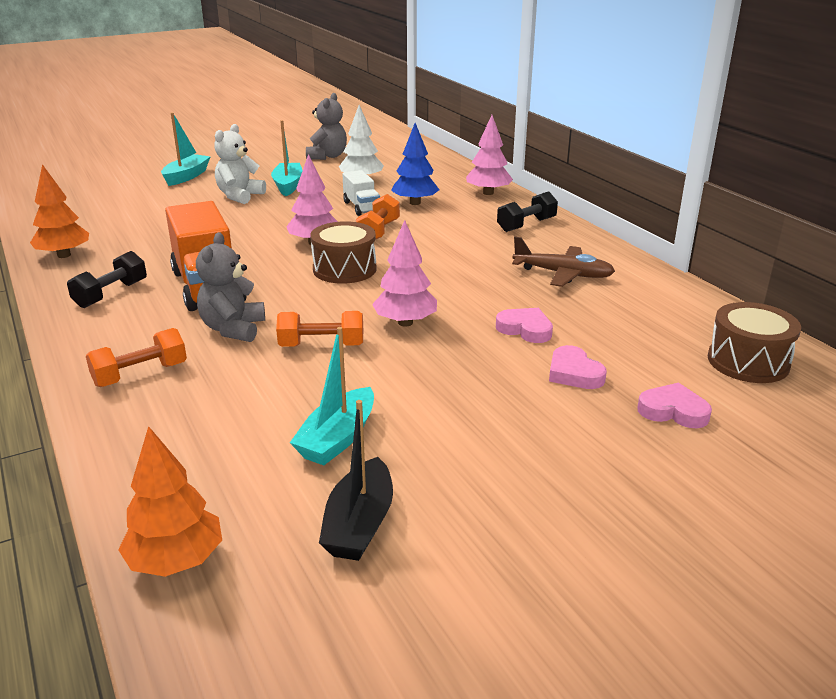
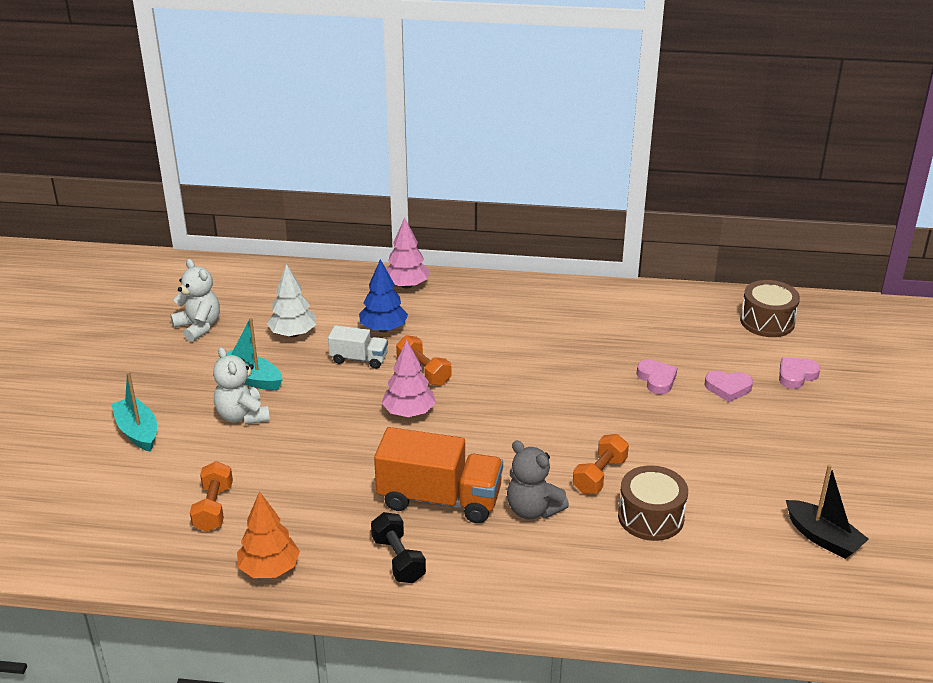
camera: 55 degrees left, 5 degrees up
(140, 374) = (566, 579): orange dumbbell -> orange dumbbell (213, 508)
(176, 561) = (811, 622): orange tree -> none
(327, 156) = (198, 327): grey teddy bear -> white teddy bear
(337, 438) = (729, 513): turquoise boat -> none
(344, 269) = (480, 417): brown drum -> brown drum (650, 517)
(405, 322) = (600, 425): pink tree -> none
(525, 329) = (656, 379): pink heart -> pink heart turned 90 degrees clockwise
(526, 225) = (492, 299): black dumbbell -> none
(563, 274) = (592, 325): brown plane -> none

